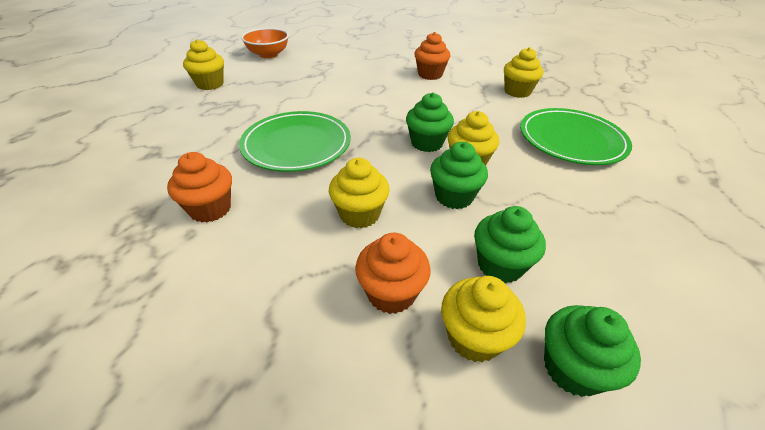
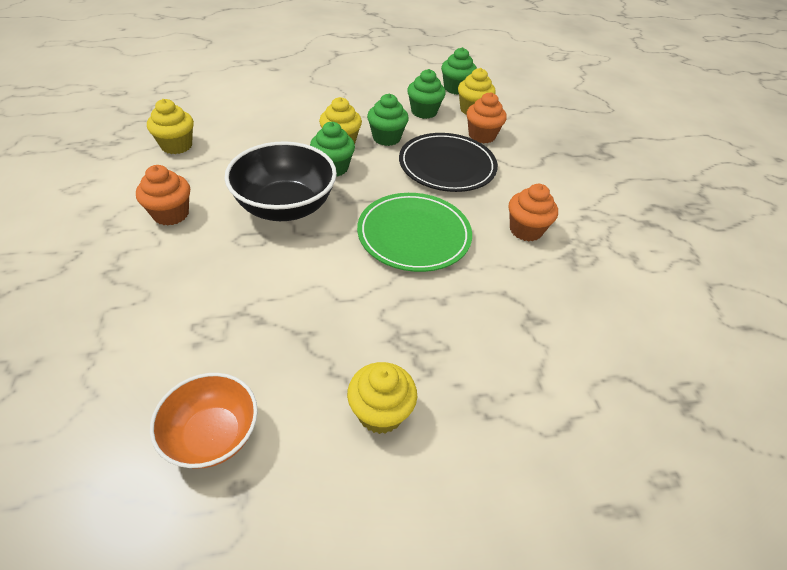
camera: 130 degrees left, 5 degrees up
(359, 214) = (447, 166): yellow cupcake -> black plate
(396, 108) = (285, 207): none -> black bowl
(571, 140) = (258, 107): green plate -> none

